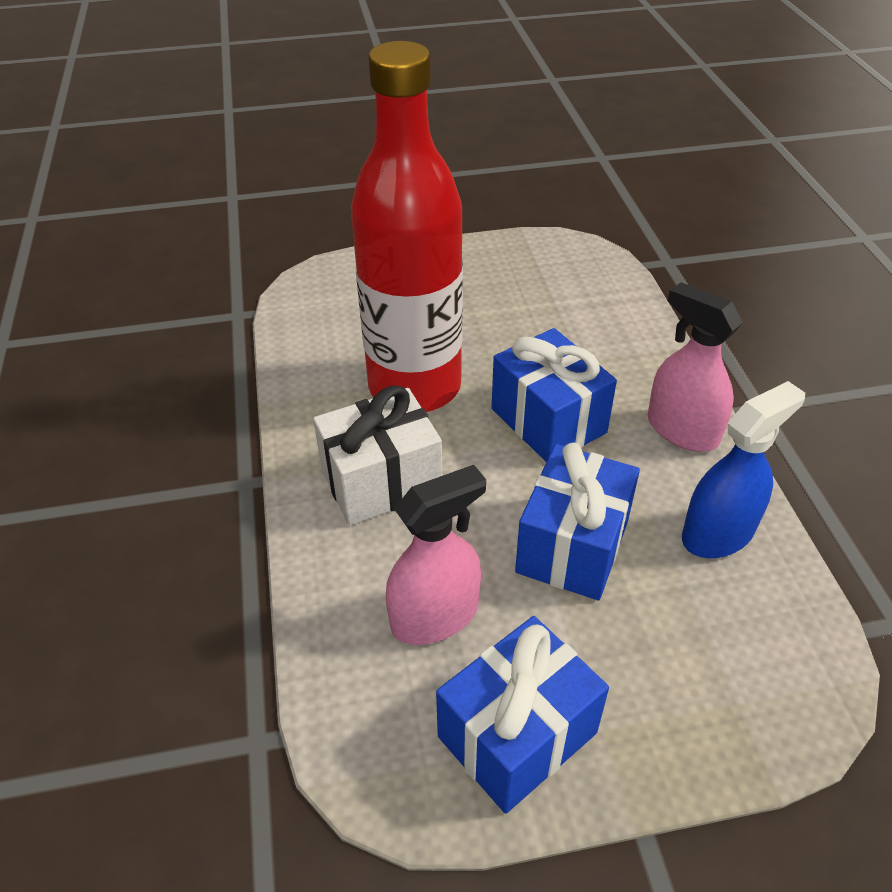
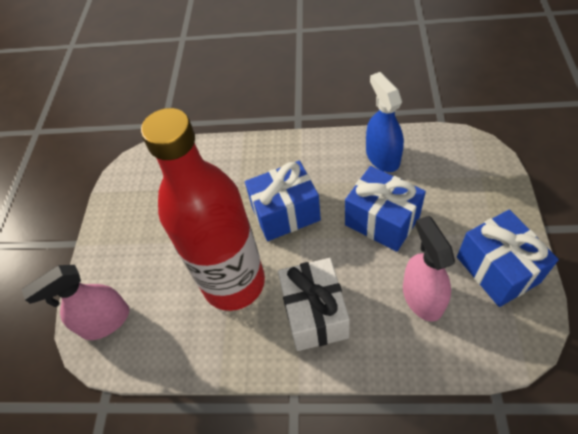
camera: 70 degrees left, 10 degrees up
(682, 430) = (309, 153): pink spray bottle -> pink spray bottle (105, 321)

